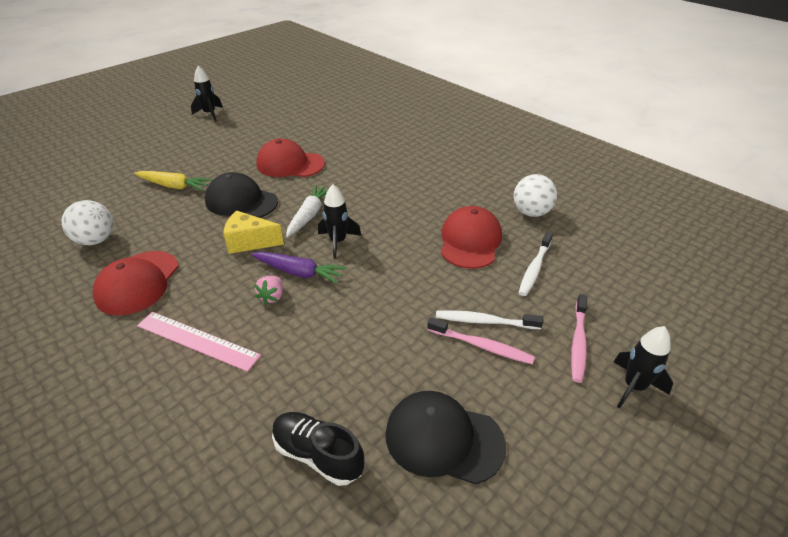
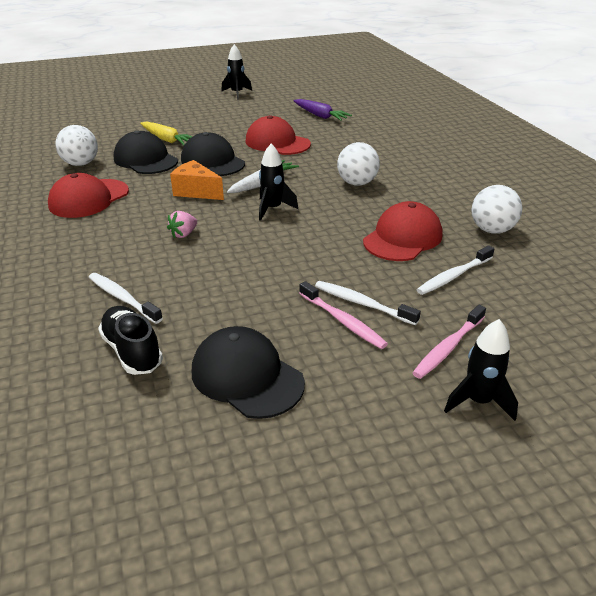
camera: 25 degrees right, 5 degrees down
(168, 216) = (145, 159): none -> black cap
(197, 340) = (102, 248): pink ruler -> none
(249, 242) = (196, 192): yellow cheese -> orange cheese
(263, 395) = (122, 298): none -> white toothbrush
(299, 272) = (220, 223): purple carrot -> purple carrot (320, 116)
(393, 192) = (357, 183): none -> white ball

